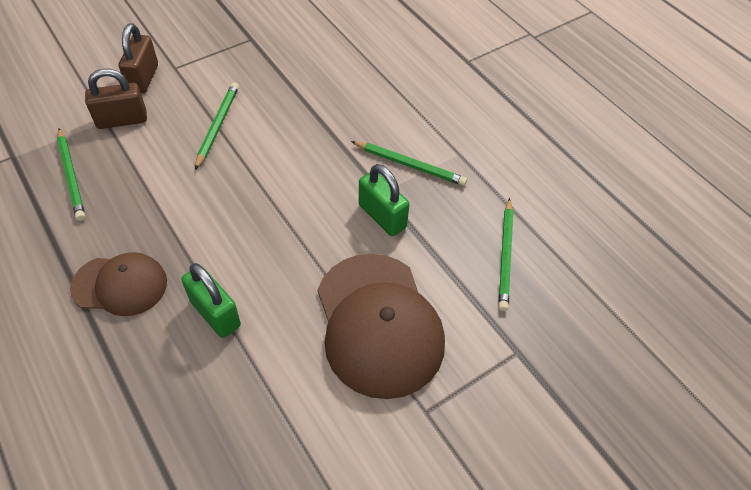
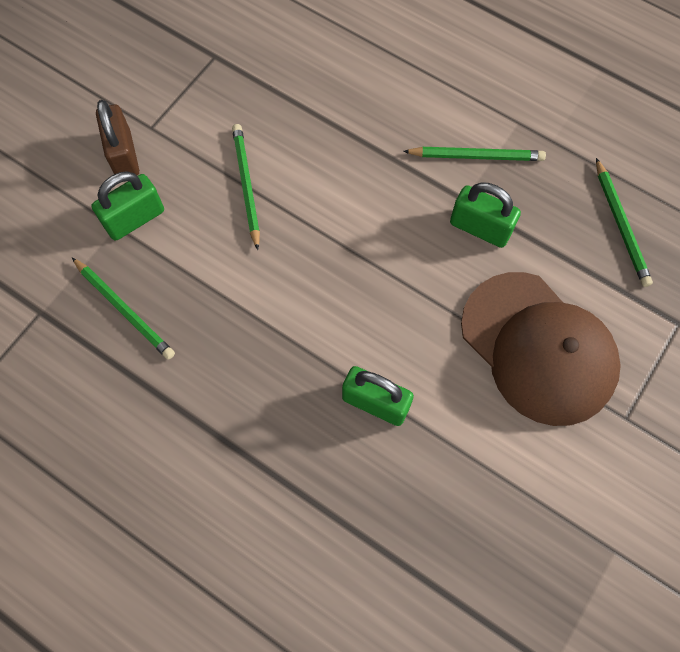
camera: 20 degrees left, 15 degrees up
(120, 285) = (260, 413): brown cap -> none
(122, 120) = (135, 219): brown padlock -> green padlock

